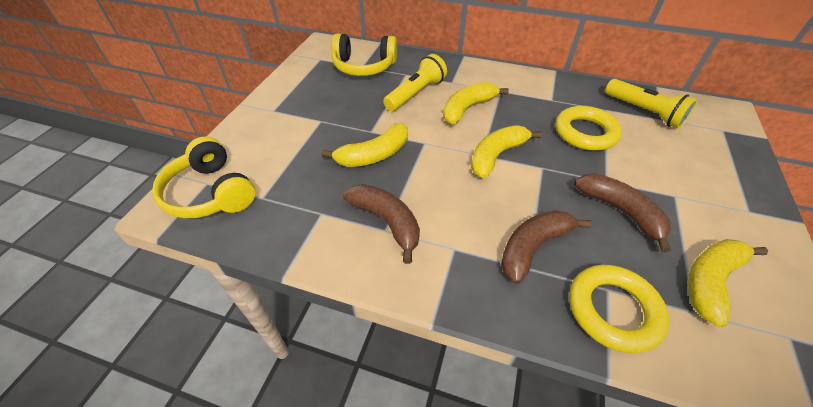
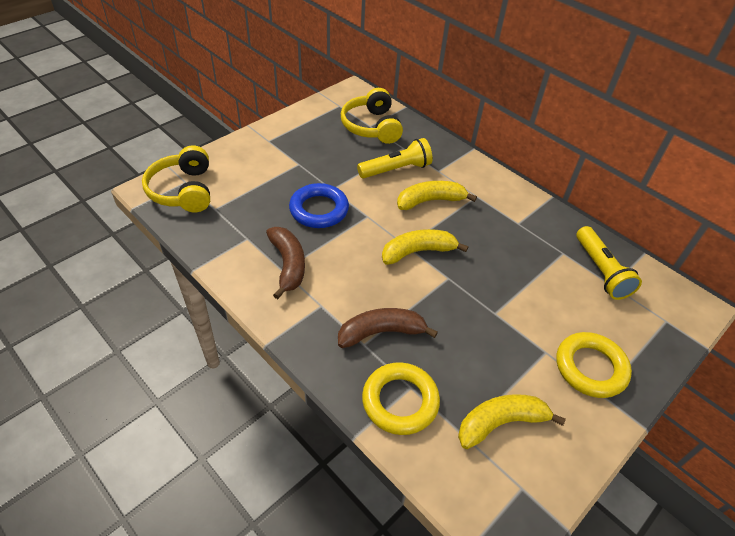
camera: 25 degrees right, 0 degrees up
(364, 66) = (371, 127): yellow headphones -> yellow headphones turned 45 degrees clockwise
(374, 155) = (319, 210): yellow banana -> blue ring
(585, 132) = (519, 265): yellow ring -> yellow ring (590, 368)
(620, 211) = (480, 340): brown banana -> none

